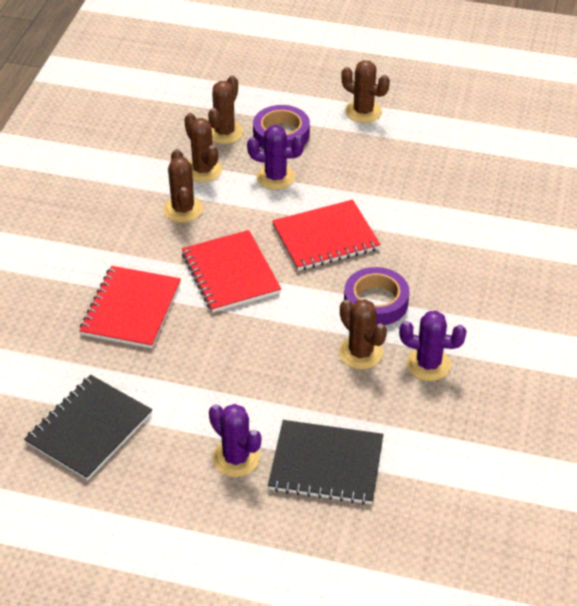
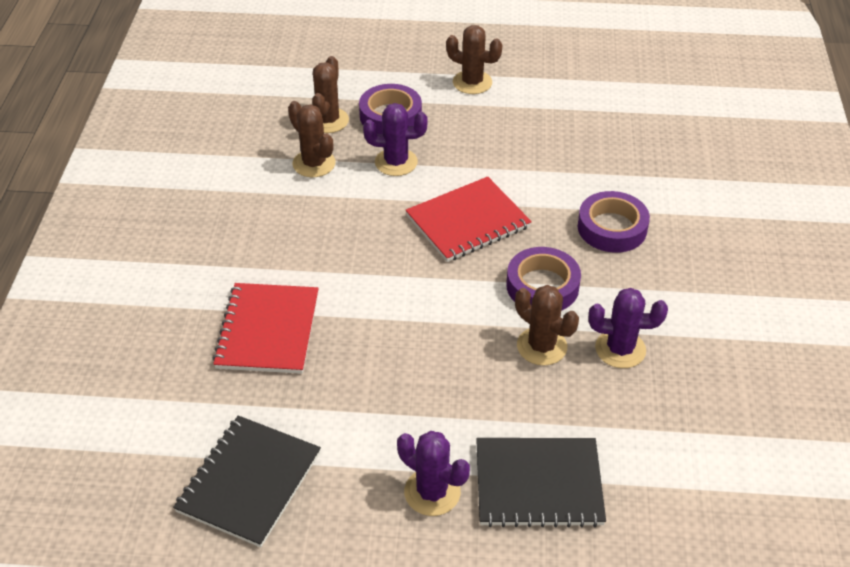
camera: 10 degrees left, 0 degrees up
(183, 209) = (301, 209): brown cactus -> none
(230, 273) = (372, 274): red notebook -> none
(452, 259) = (612, 228): none -> purple tape

